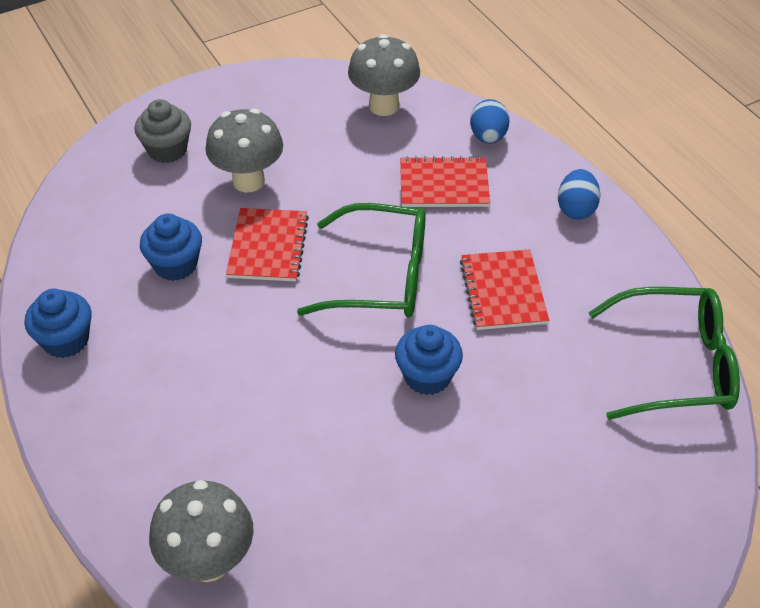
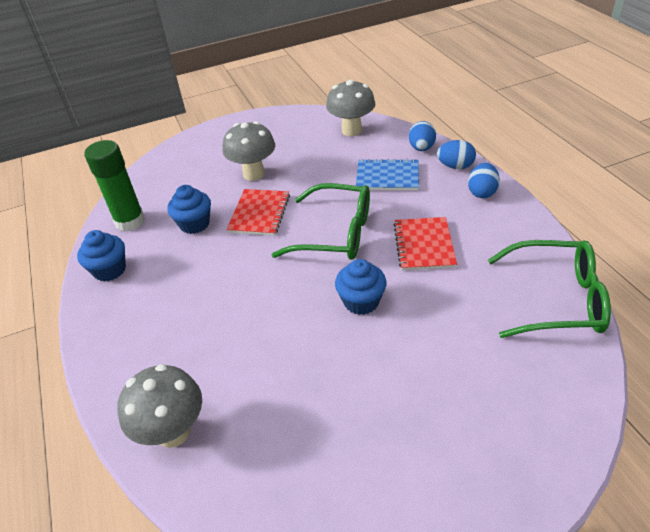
camera: 10 degrees right, 5 degrees down
(77, 262) = (130, 221): none -> green glue stick
(167, 150) = (204, 156): grey cupcake -> none
(444, 184) = (387, 176): red notebook -> blue notebook
(537, 167) = (455, 166): none -> blue egg

